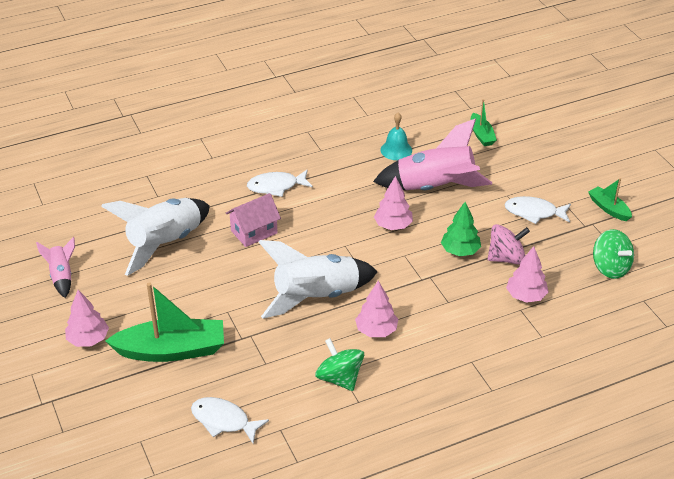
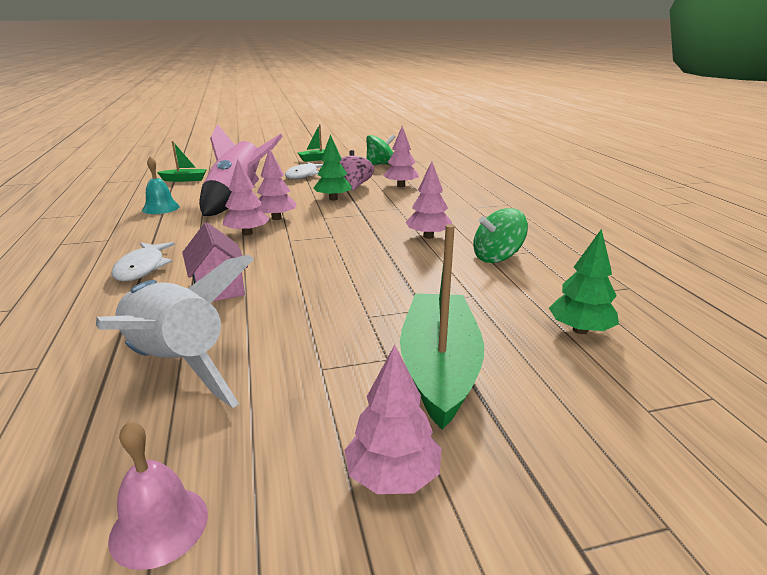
camera: 80 degrees left, 15 degrees down
(62, 276) = (159, 526): pink rocket -> pink bell
(224, 421) = (580, 330): white fish -> green tree
(316, 296) = (365, 259): white rocket -> none
(352, 218) = (247, 233): none -> pink tree

